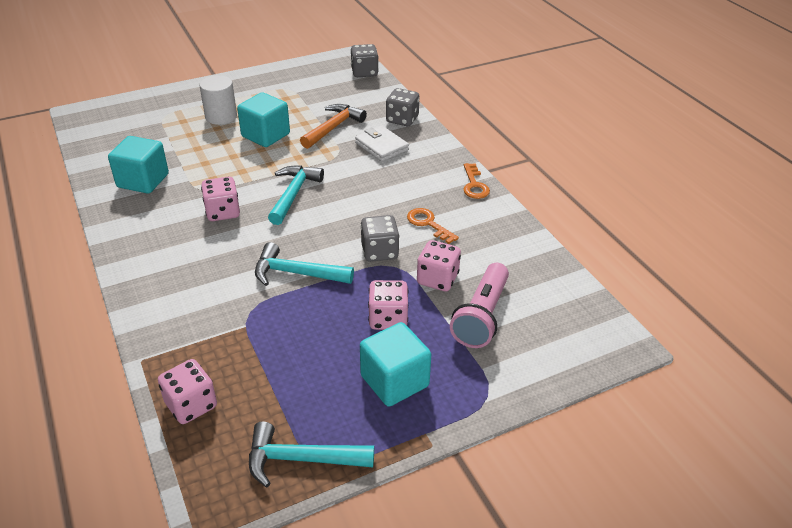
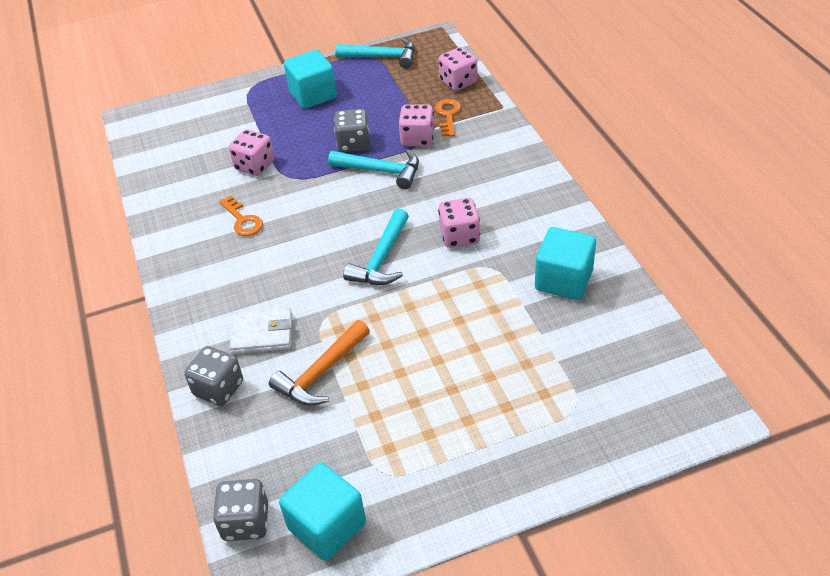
camera: 170 degrees left, 5 degrees up
(221, 116) = (487, 401): white cylinder -> none
(265, 135) = (418, 358): turquoise cube -> turquoise cube (327, 526)
(379, 251) = (300, 191): grey dice -> grey dice (353, 144)
(381, 146) = (262, 334): white wallet -> white wallet turned 60 degrees counterclockwise
(388, 319) = (307, 134): pink dice -> pink dice (417, 138)
(474, 185) = (172, 269): orange key -> orange key (448, 115)
(481, 316) = (230, 136): pink flashlight -> none

